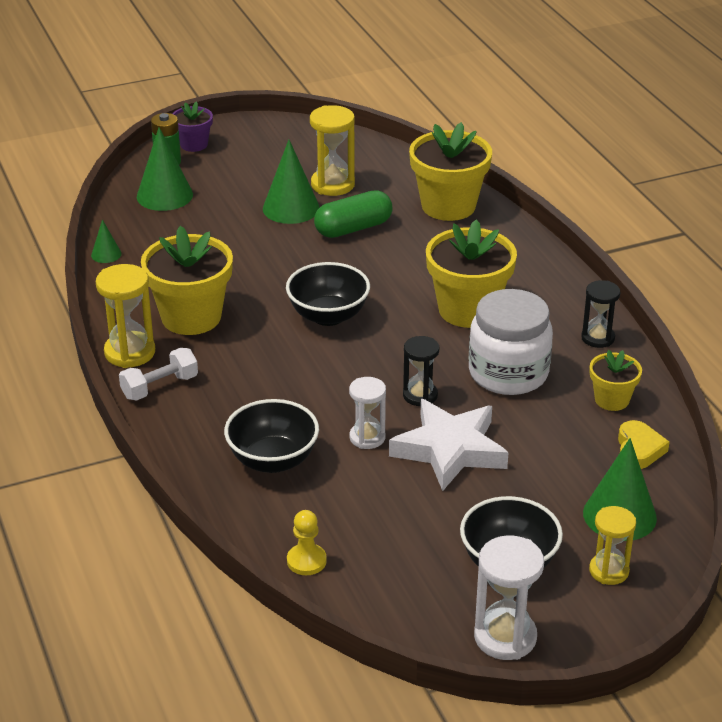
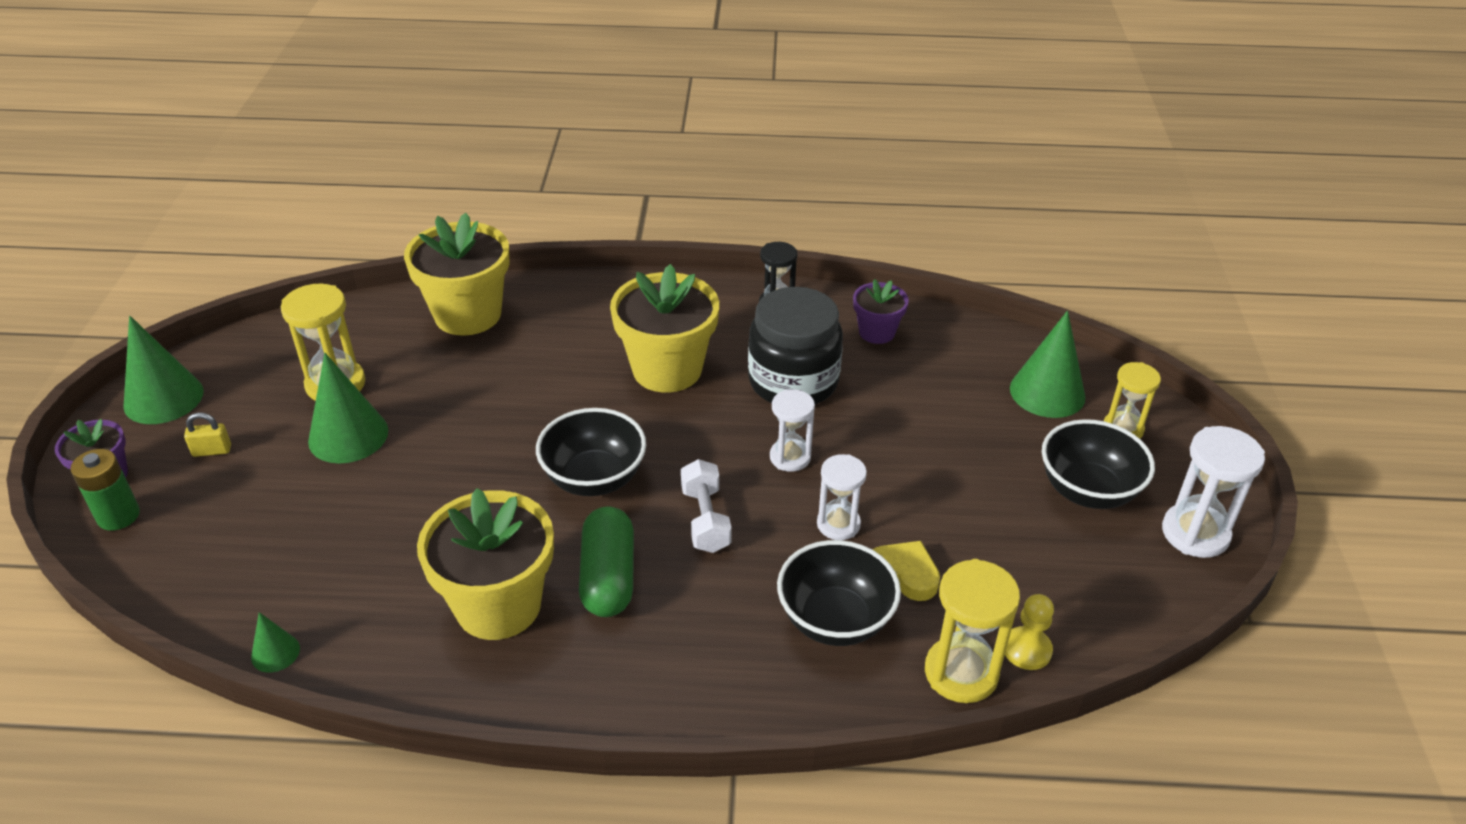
camera: 65 degrees left, 5 degrees up
(130, 352) = (527, 696): yellow hourglass -> yellow hourglass (961, 673)
(160, 387) = (624, 686): white dumbbell -> white dumbbell (705, 519)
(164, 195) = (195, 544): green cone -> green cone (163, 398)
(240, 168) = (212, 451): none -> yellow padlock
(353, 228) = (441, 399): green capsule -> green capsule (608, 577)
(420, 395) = (790, 457): black hourglass -> white hourglass
(450, 450) = (894, 468): white star -> none
(508, 373) = (793, 381): white jar -> black jar
(611, 400) = (876, 332): yellow flower pot -> purple flower pot
(639, 449) = (959, 344): yellow heart -> yellow heart (904, 574)

